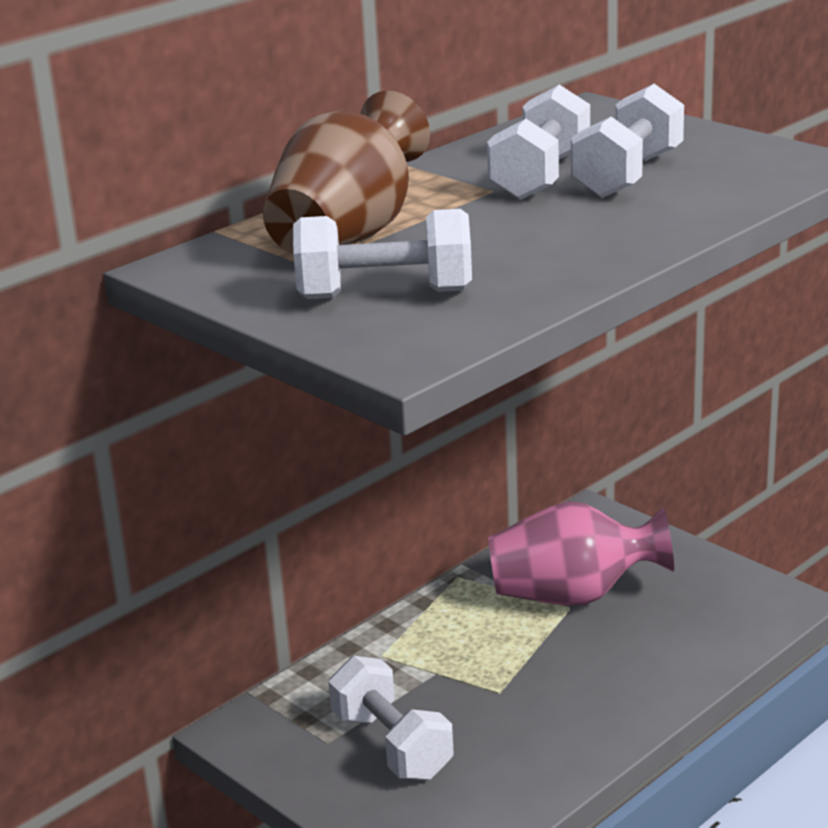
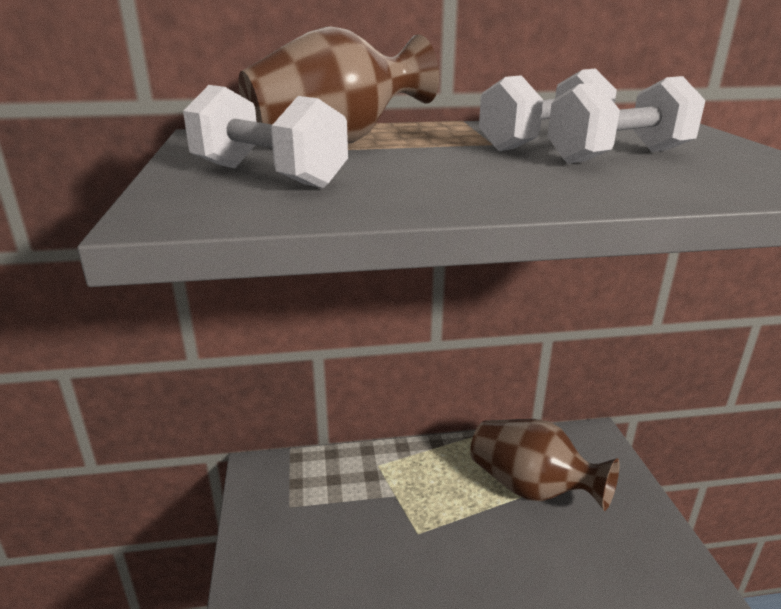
camera: 35 degrees right, 0 degrees up
(392, 745) = (318, 531): white dumbbell -> none
(573, 596) = (532, 488): pink vase -> brown vase

